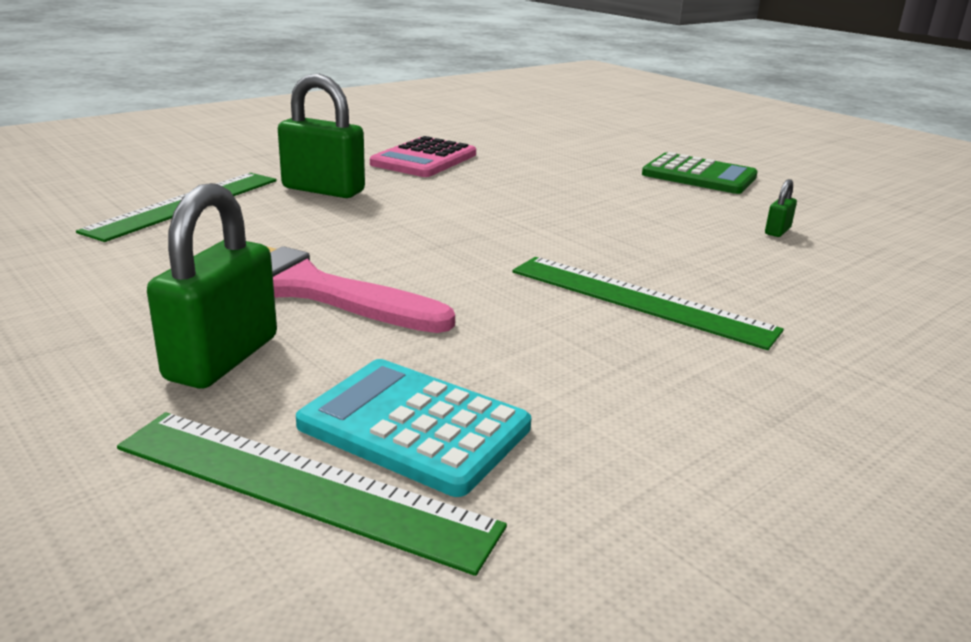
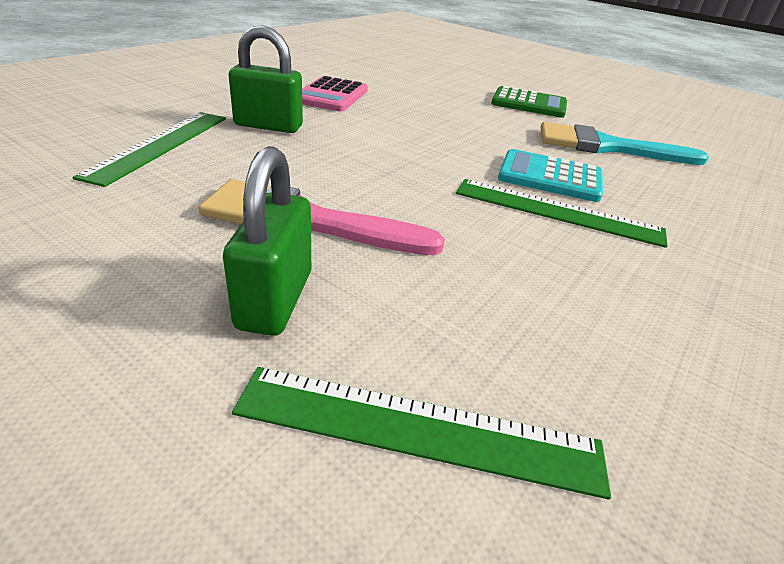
camera: 15 degrees left, 10 degrees up
(414, 427) = (471, 350): turquoise calculator -> turquoise calculator (550, 177)
(777, 231) = (606, 147): green padlock -> turquoise brush

